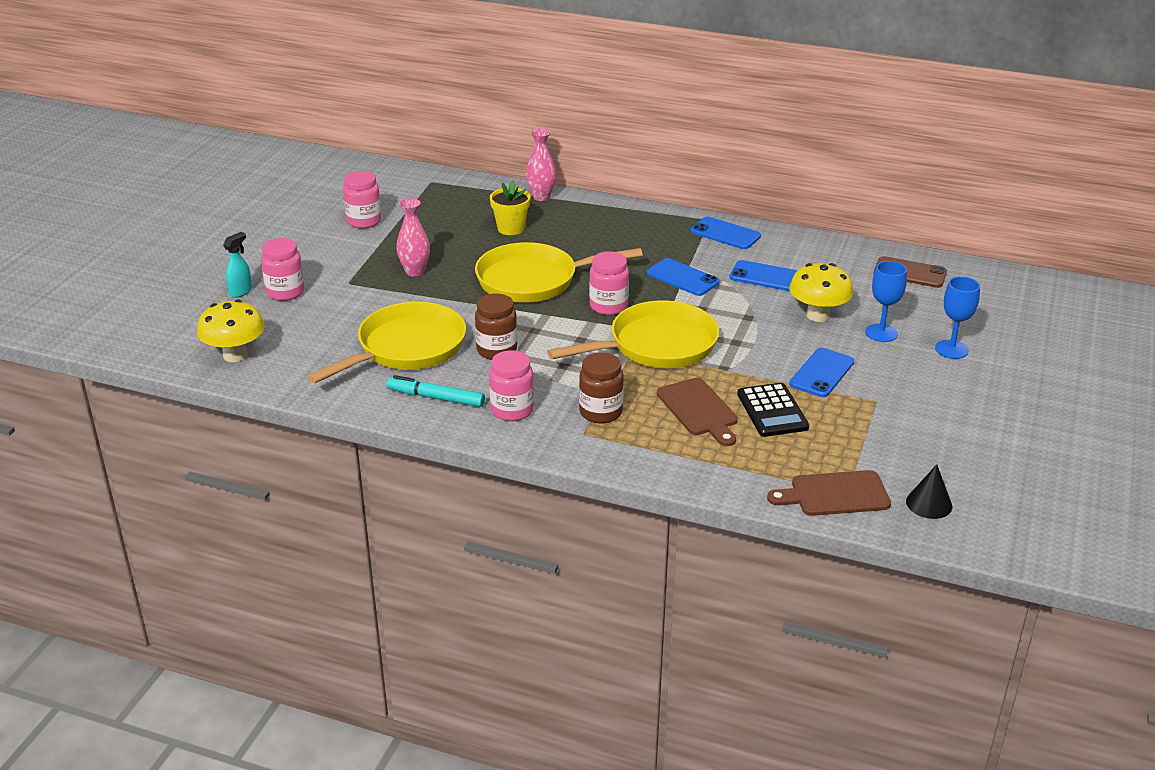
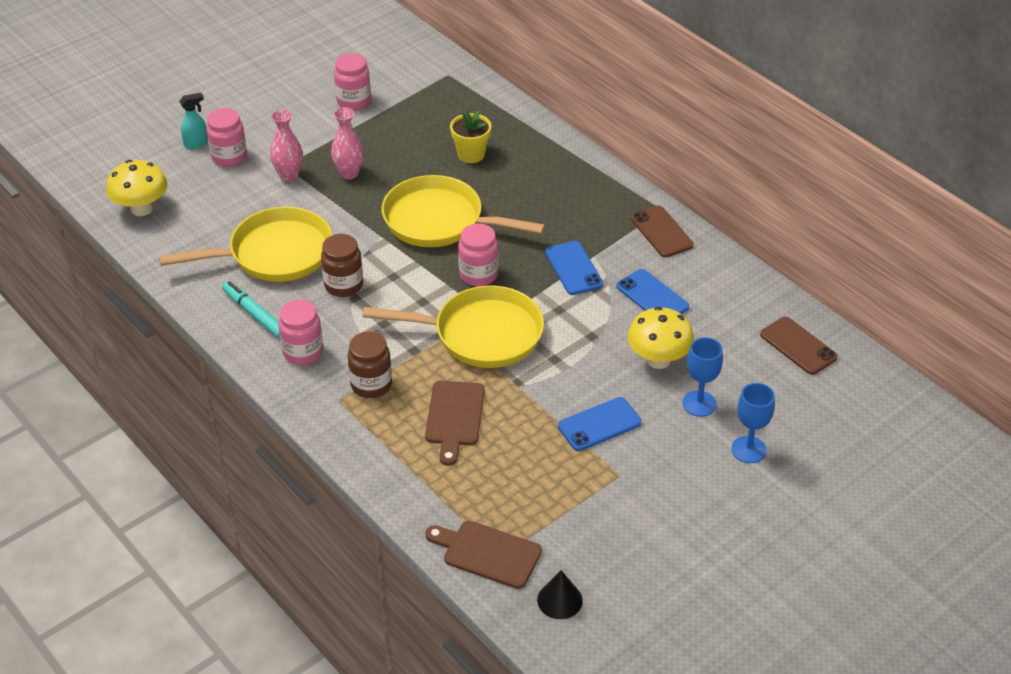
camera: 30 degrees right, 10 degrees up
(541, 197) = (530, 127): pink vase -> pink vase (289, 176)
(725, 234) = (661, 232): blue phone -> brown phone
(772, 411) = (516, 445): black calculator -> none

